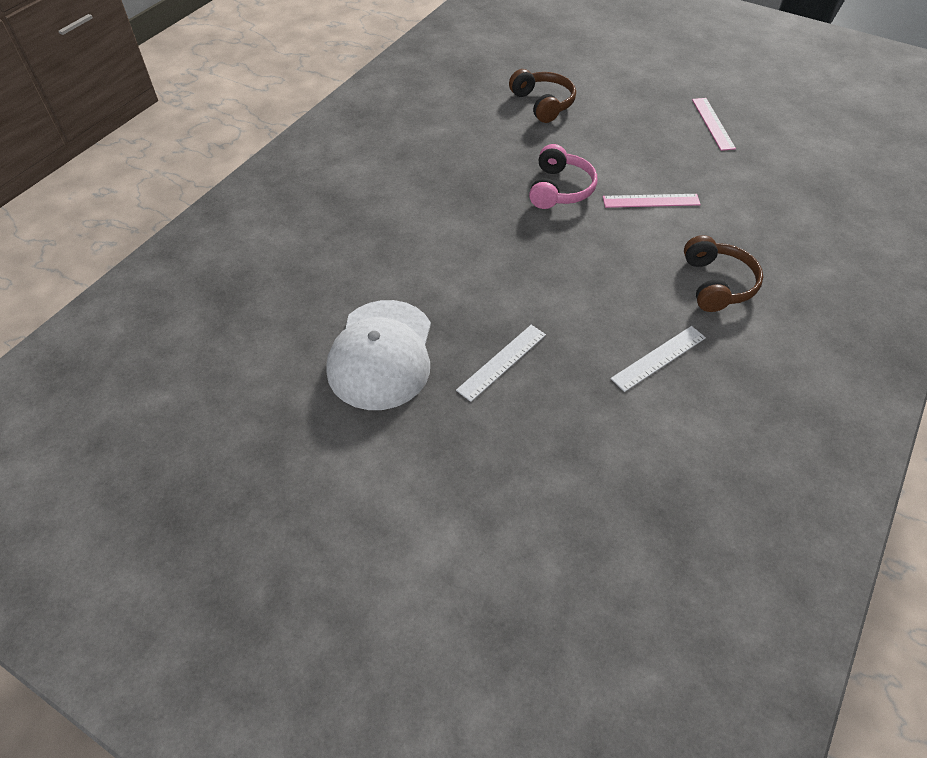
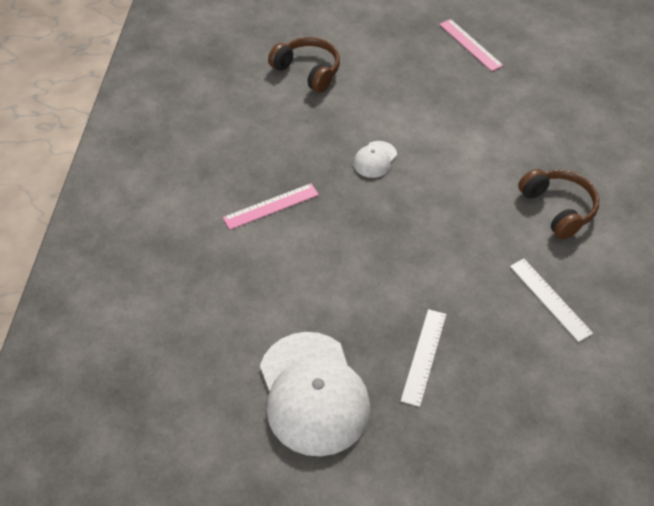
camera: 25 degrees left, 0 degrees up
(560, 189) = (375, 159): pink headphones -> white cap
(651, 201) = (460, 144): pink ruler -> pink ruler (271, 206)
(659, 358) = (550, 299): white ruler -> white ruler turned 60 degrees counterclockwise

